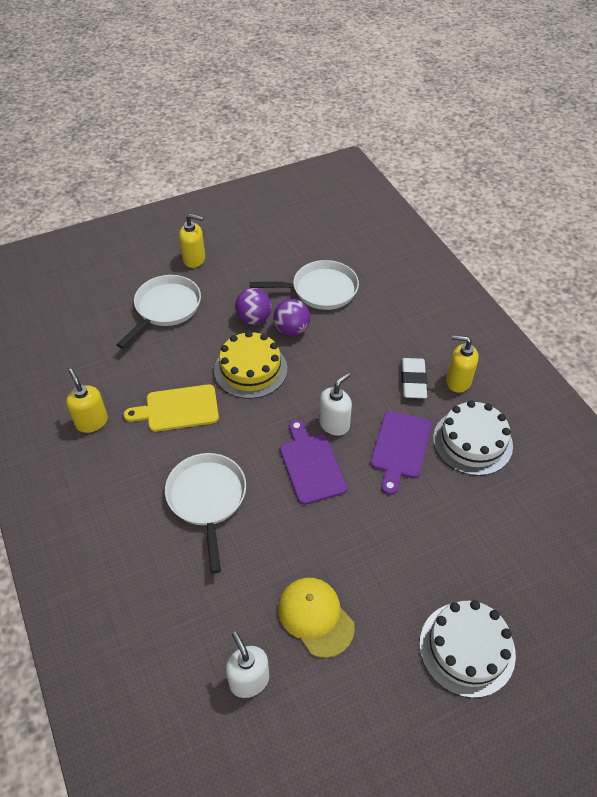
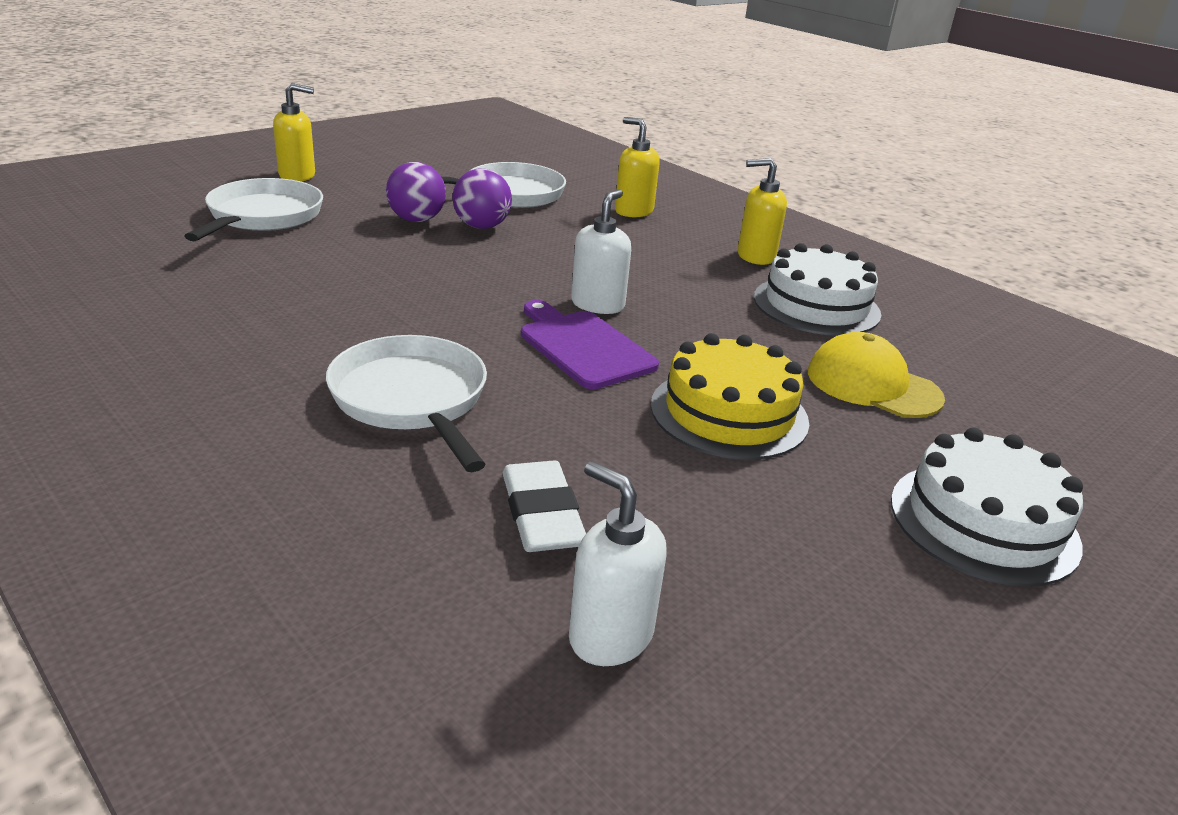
camera: 20 degrees left, 20 degrees down
(92, 422) = (149, 332): yellow soap dispenser -> yellow soap dispenser (633, 211)
(178, 409) = (318, 308): yellow cutting board -> none
(250, 369) = (432, 263): yellow cake -> yellow cake (729, 413)
(315, 617) = (694, 521): yellow cap -> yellow cap (873, 385)
(400, 448) = (715, 319): purple cutting board -> none
(413, 381) = (692, 259): white eraser -> white eraser (542, 514)

